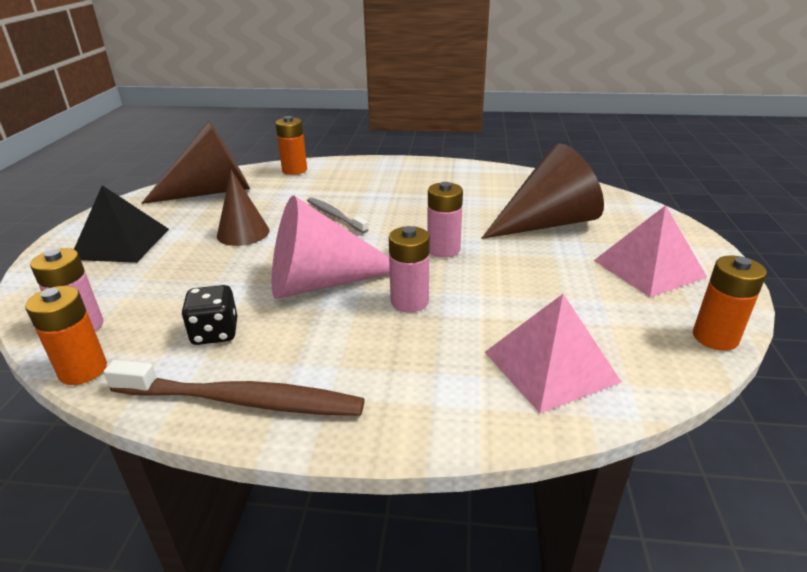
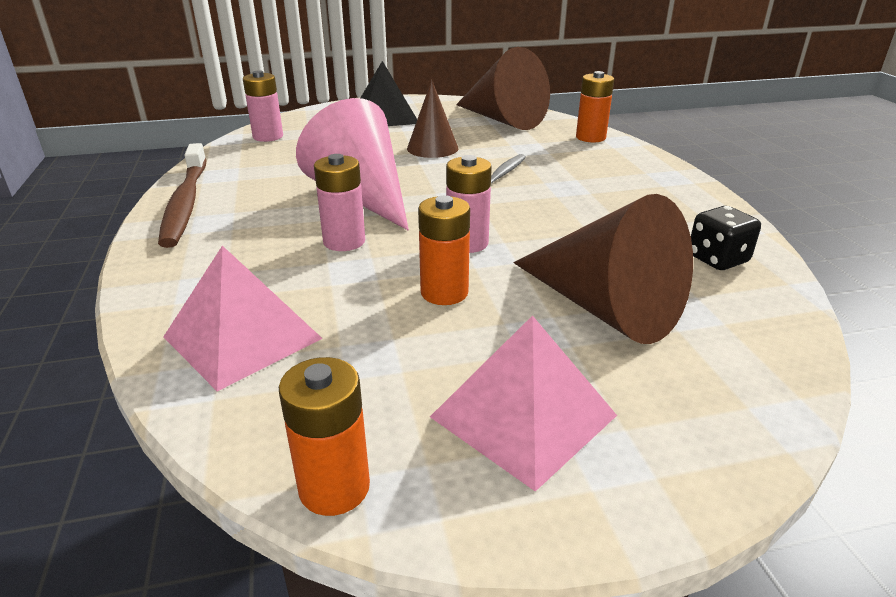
camera: 70 degrees right, 0 degrees up
(83, 370) = (218, 150): orange battery -> orange battery (444, 292)
(215, 333) = (269, 175): black dice -> black dice (717, 259)

